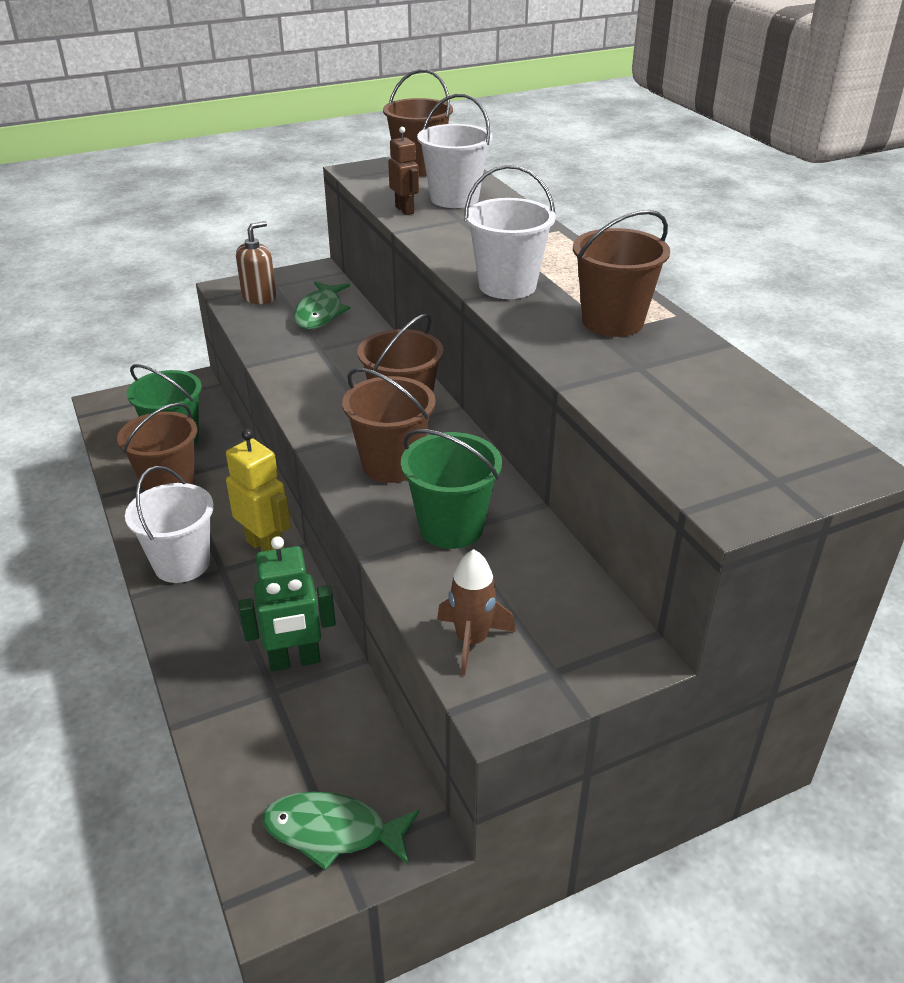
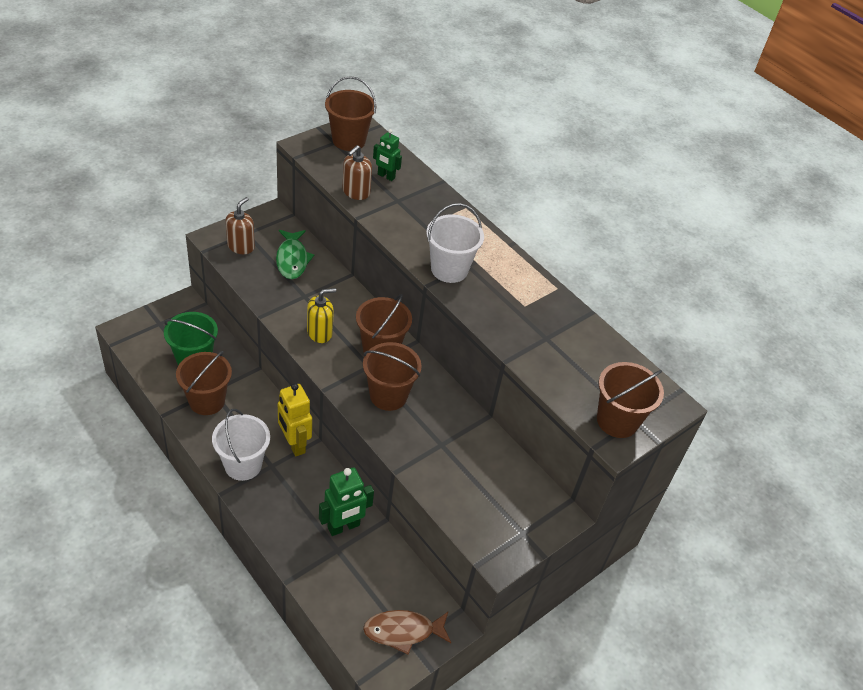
camera: 20 degrees left, 10 degrees up
(265, 547) = (294, 444): yellow robot -> yellow robot turned 150 degrees counterclockwise
(322, 387) = (320, 332): none -> yellow soap dispenser
(332, 832) = (403, 631): green fish -> brown fish
(405, 210) = (356, 192): brown robot -> brown soap dispenser
(451, 527) = (439, 441): green bucket -> none
(454, 198) = (386, 176): white bucket -> green robot
(472, 640) = (474, 519): brown rocket -> none
(612, 321) = (522, 298): brown bucket -> brown bucket (617, 421)

